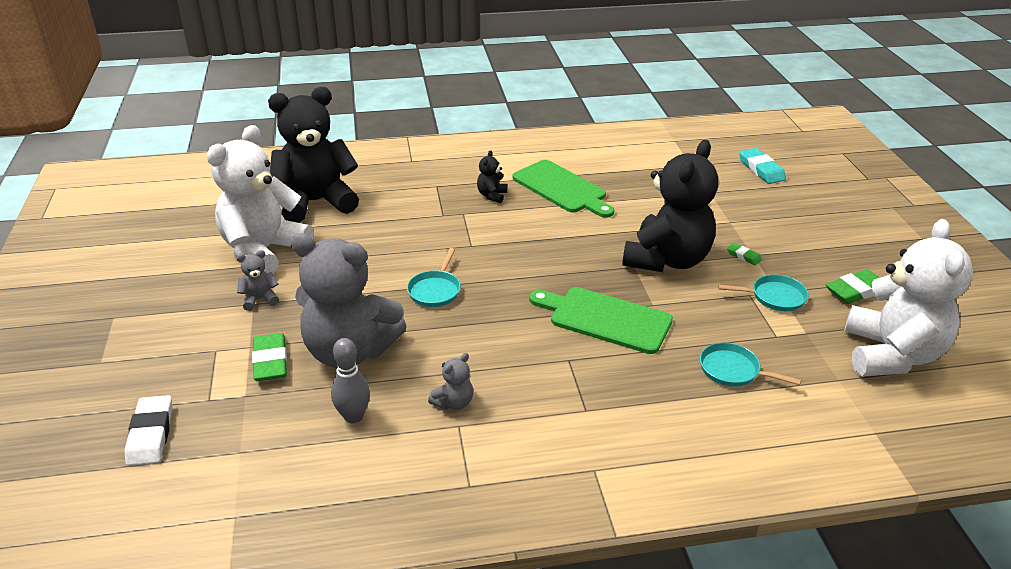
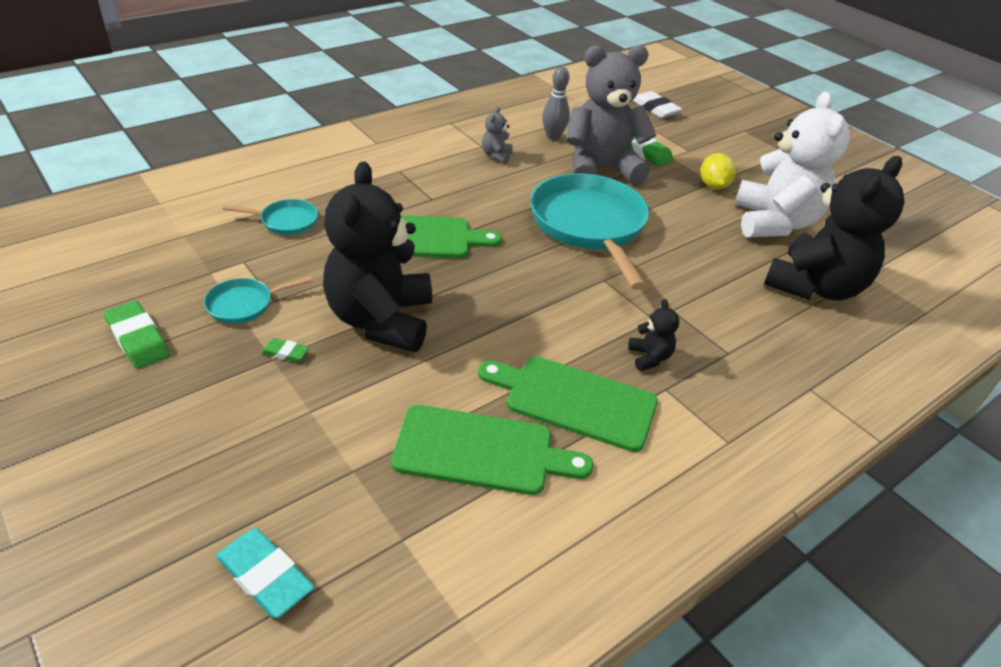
camera: 150 degrees right, 5 degrees up
(260, 299) = (713, 186): grey teddy bear -> yellow lemon
(435, 290) = (589, 226): turquoise pan -> turquoise pan, size x2.23
(633, 182) = (481, 451): none -> green cutting board
(856, 291) = (138, 339): green eraser -> green eraser turned 75 degrees counterclockwise
(891, 355) = (121, 270): white teddy bear -> none

